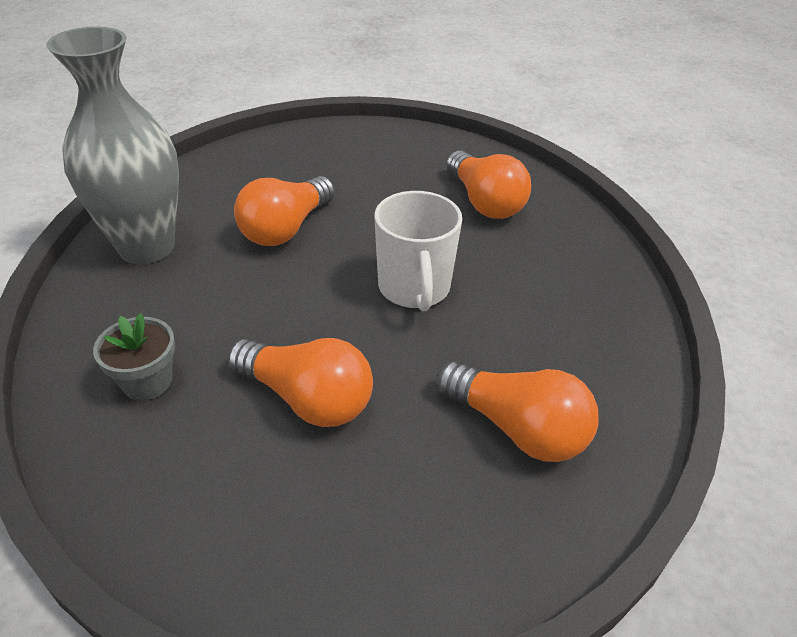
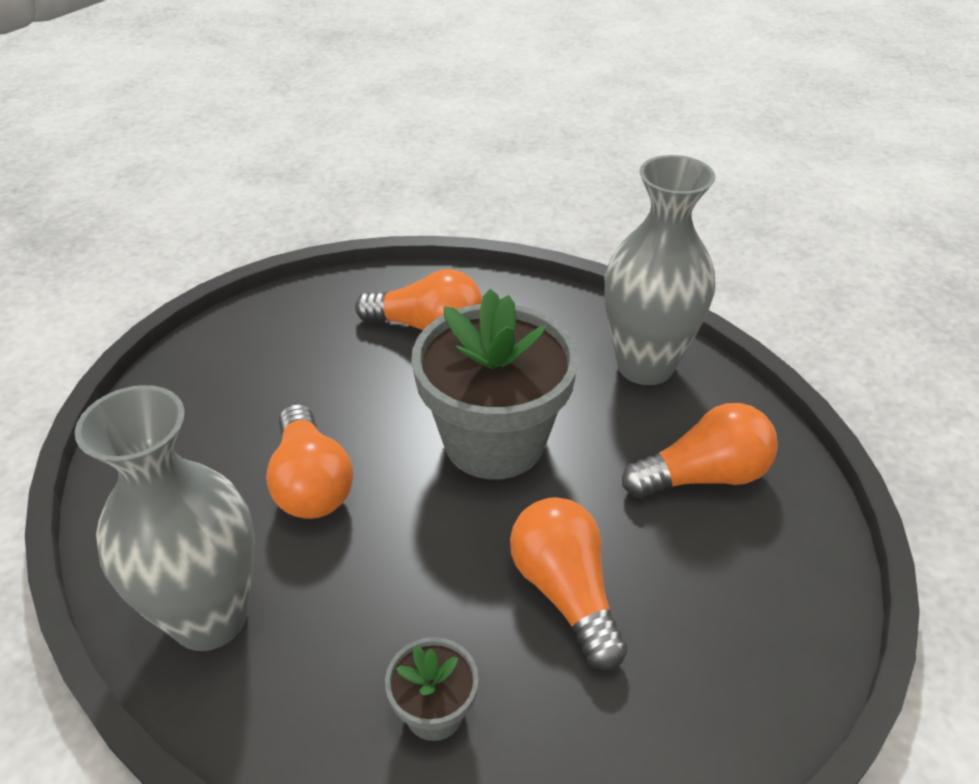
camera: 50 degrees left, 0 degrees up
(307, 399) = (565, 592): orange light bulb -> orange light bulb turned 90 degrees counterclockwise
(414, 288) = (494, 441): white mug -> grey flower pot
(599, 331) = (645, 366): none -> grey vase

